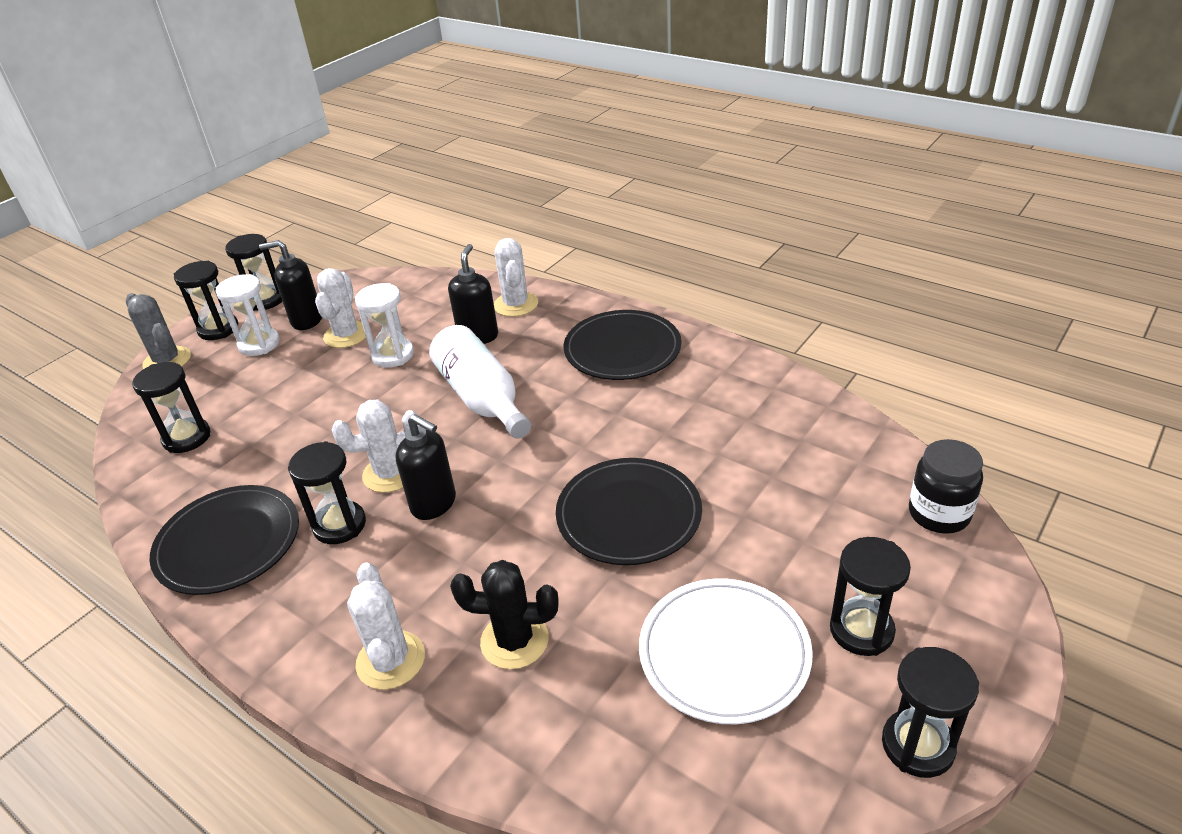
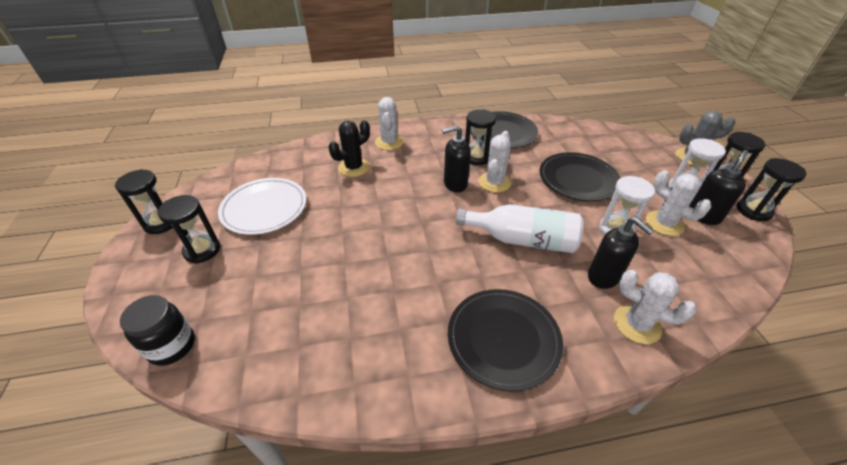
camera: 130 degrees right, 5 degrees up
(187, 438) = (598, 143): black hourglass -> none
(391, 660) = (389, 142): white cactus -> white cactus turned 60 degrees clockwise
(628, 514) = (361, 232): black plate -> black plate (578, 179)

